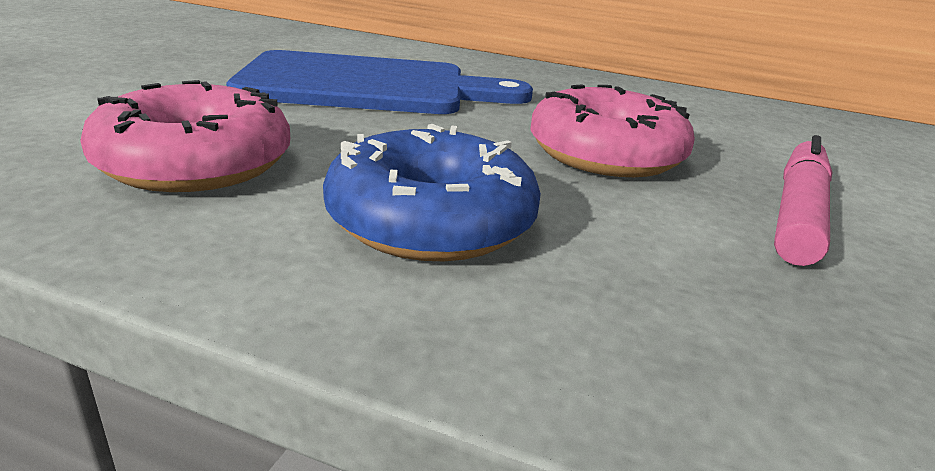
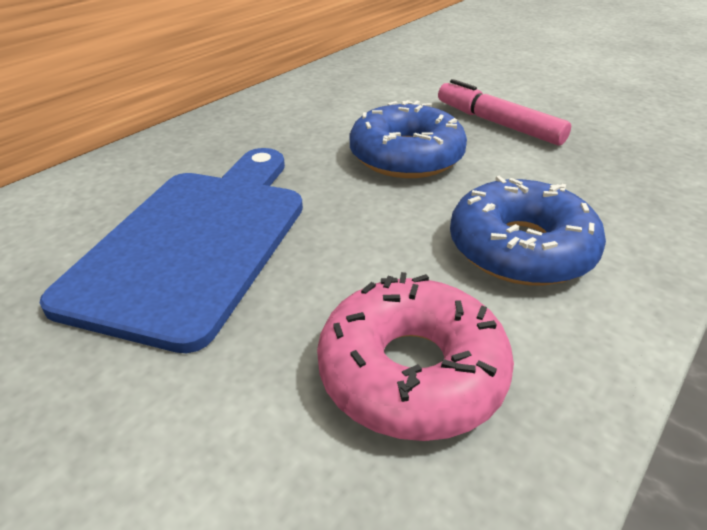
camera: 70 degrees left, 10 degrees up
(605, 154) = (406, 156): pink donut -> blue donut

